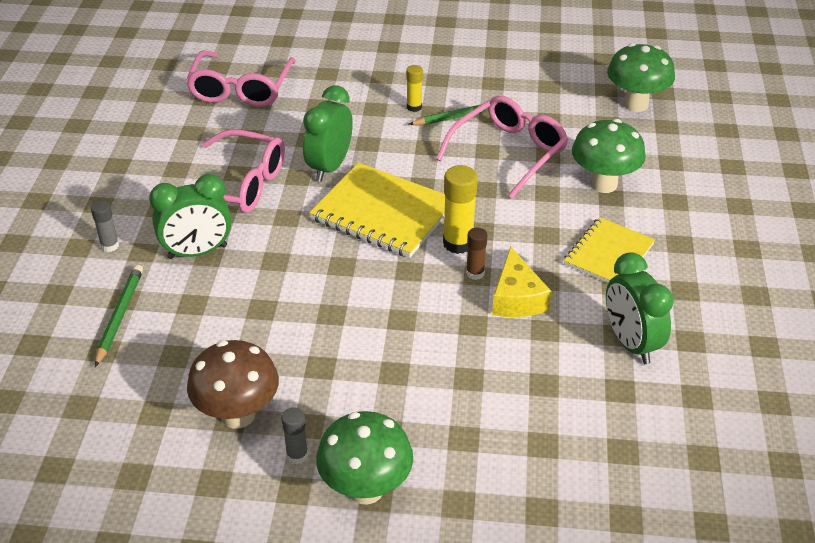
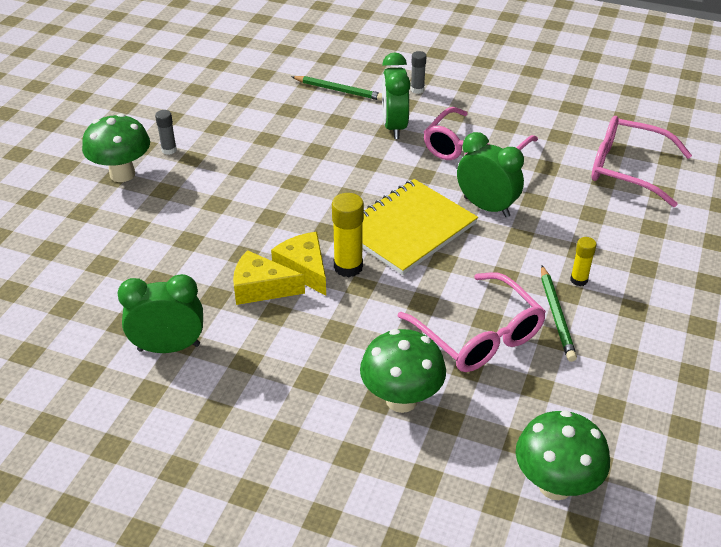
camera: 105 degrees right, 0 degrees up
(238, 415) = (219, 130): brown mushroom -> none
(475, 273) = (304, 269): brown glue stick -> yellow cheese
(608, 254) = (289, 368): yellow notebook -> none

